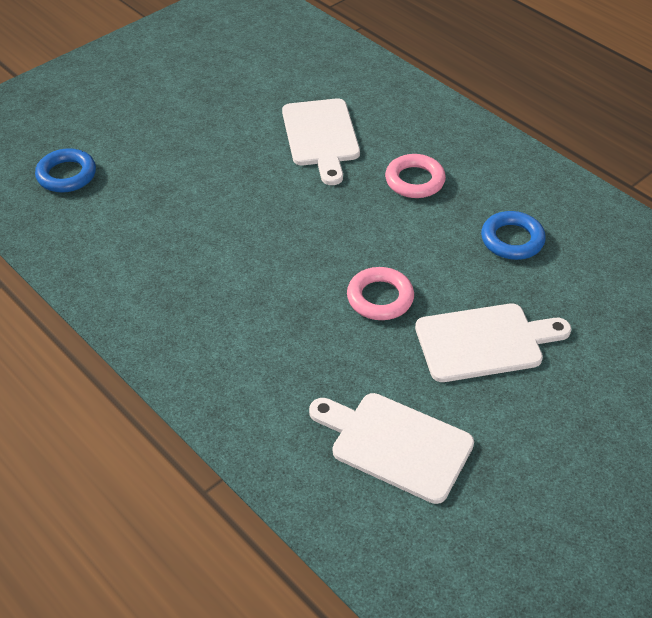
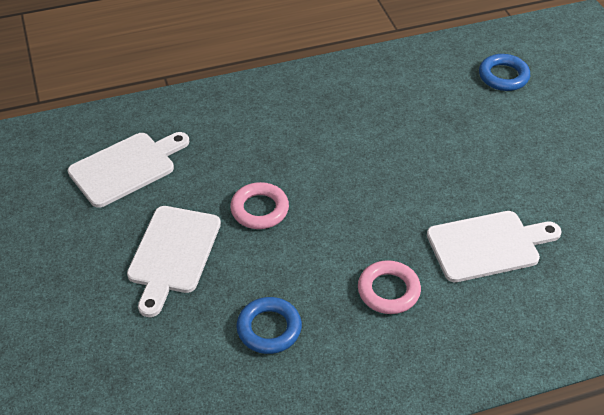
camera: 115 degrees right, 0 degrees up
(321, 136) = (488, 245): white cutting board -> white cutting board turned 150 degrees clockwise

